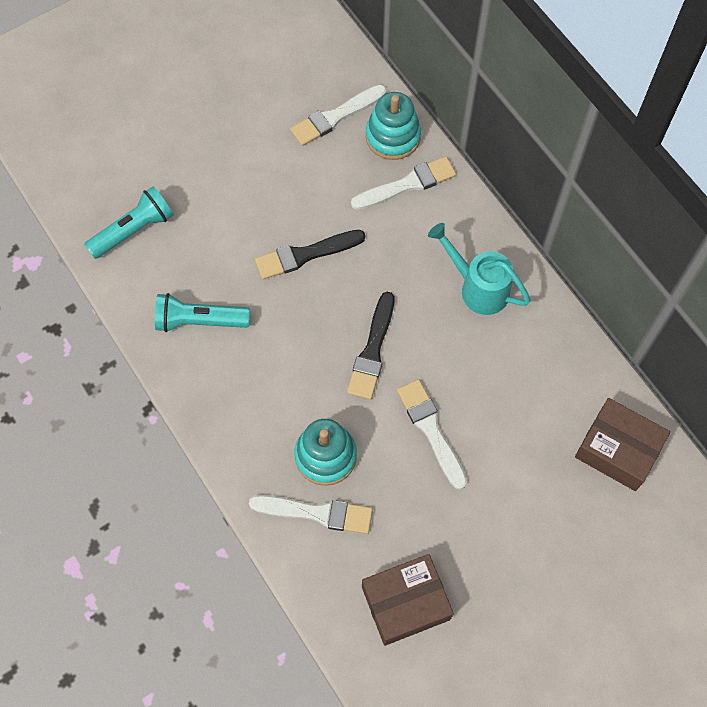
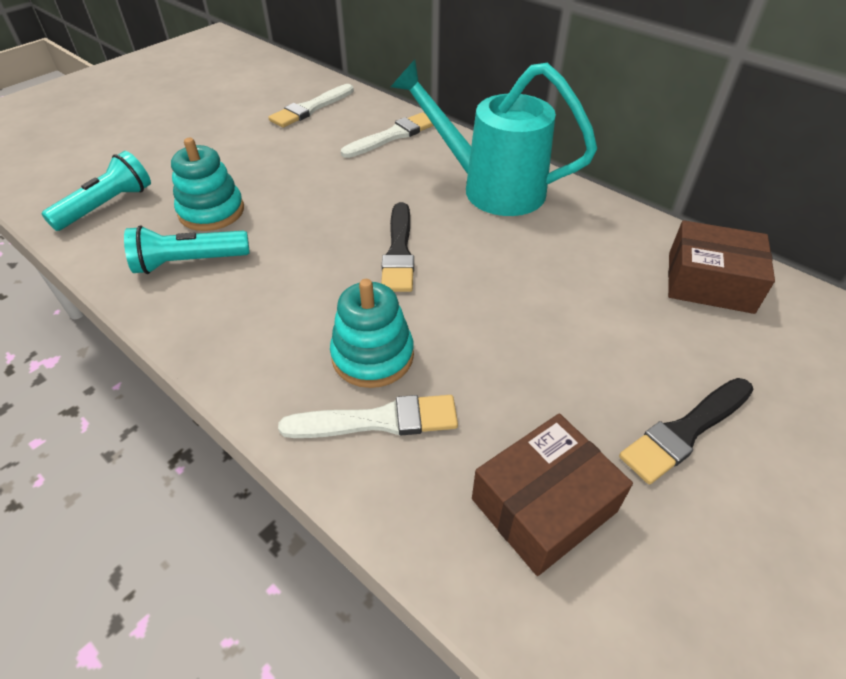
camera: 15 degrees left, 20 degrees down
(305, 255) = (303, 194): black brush -> black brush (685, 431)
(393, 136) = (368, 112): turquoise stacking toy -> turquoise stacking toy (211, 211)
(431, 430) = (493, 306): white brush -> none
(478, 288) = (491, 188): turquoise watering can -> turquoise watering can, size x1.57

